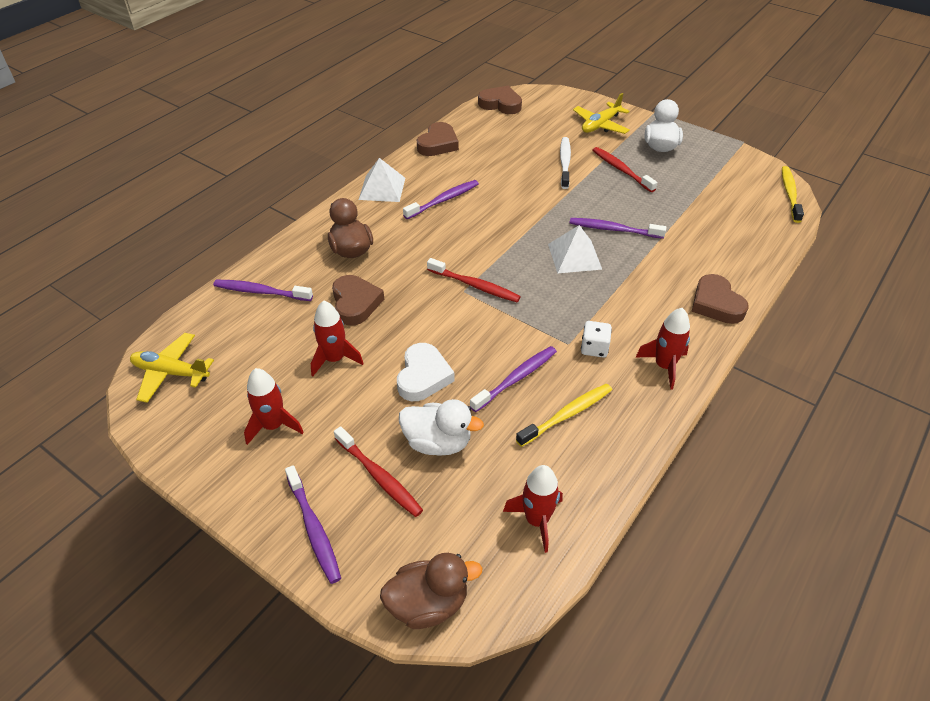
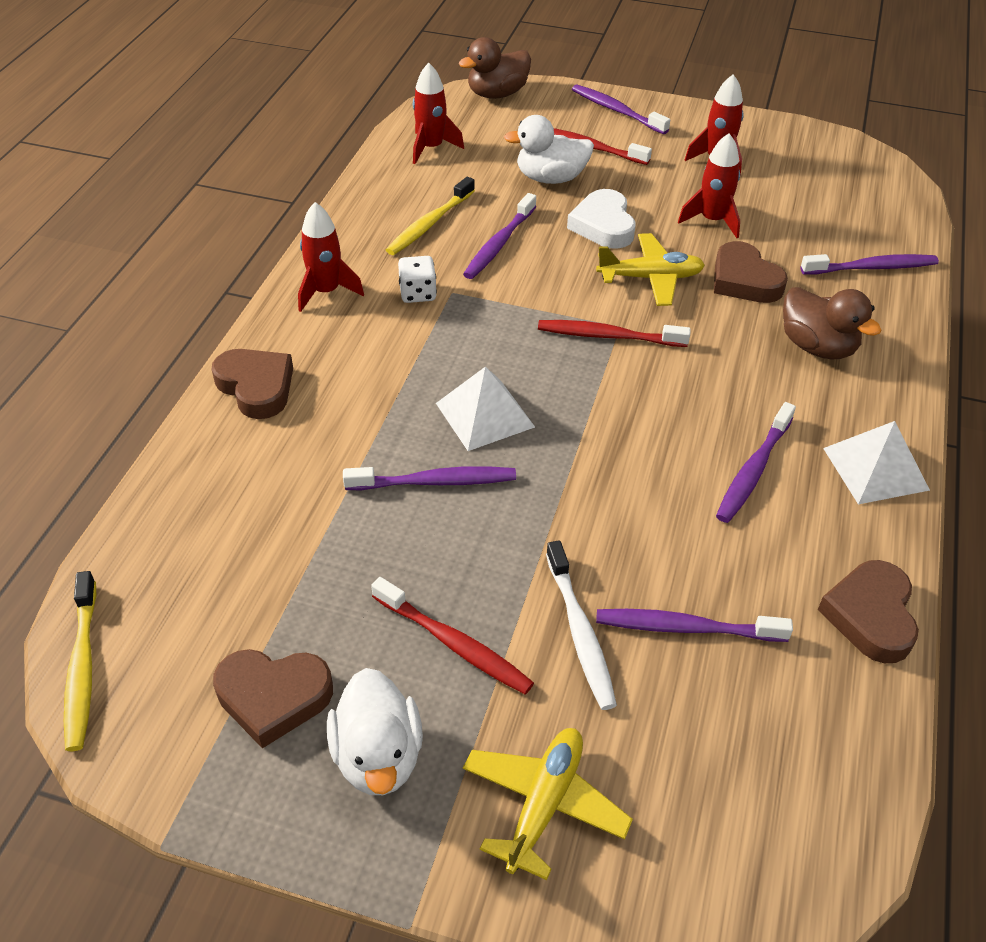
camera: 160 degrees right, 0 degrees up
(171, 373) = (865, 176): yellow plane -> yellow plane (650, 278)
(500, 104) = (833, 821): brown heart -> brown heart (273, 697)
(518, 155) = (686, 628): none -> purple toothbrush

